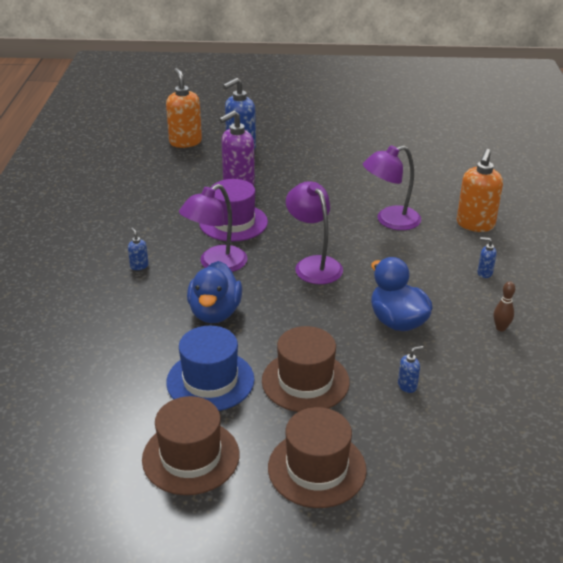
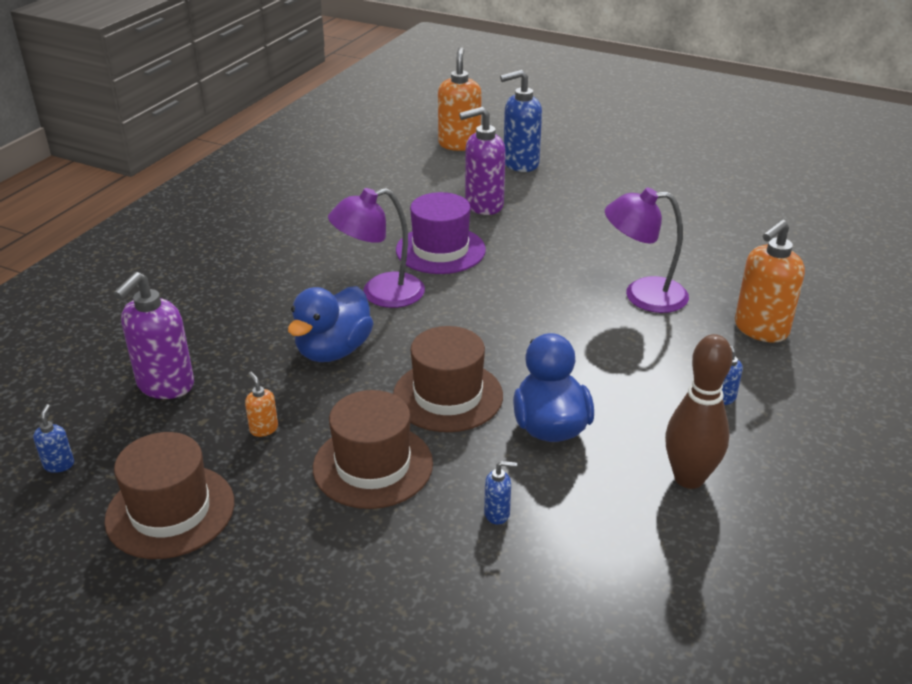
camera: 25 degrees right, 0 degrees up
(110, 373) = (165, 385): none -> purple soap dispenser
(139, 266) = (293, 273): blue soap dispenser -> blue soap dispenser (59, 464)
(210, 380) = (264, 429): blue hat -> orange soap dispenser
(313, 265) = (498, 325): purple lamp -> none
(317, 468) = (300, 578): brown hat -> brown hat (448, 396)
(500, 328) = (689, 478): brown bowling pin -> brown bowling pin, size x2.03

